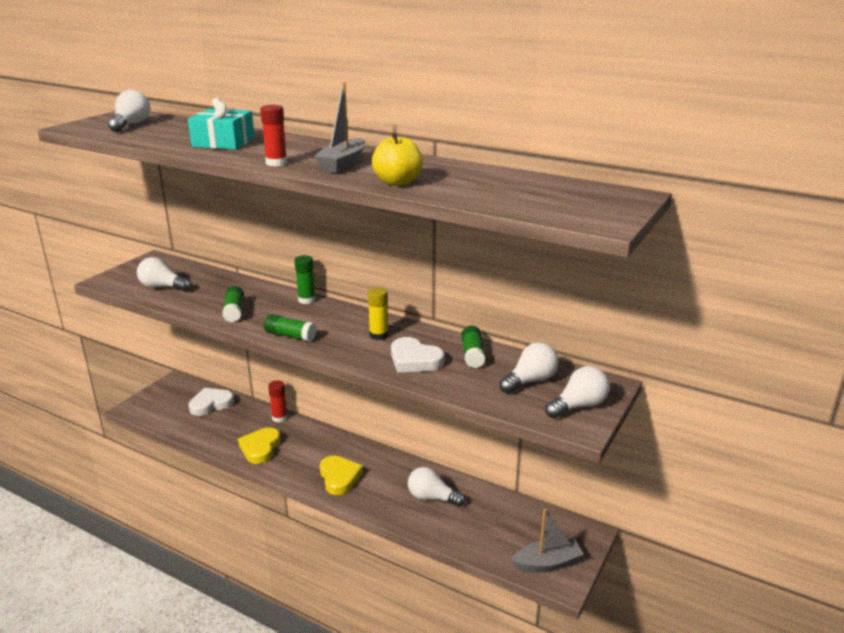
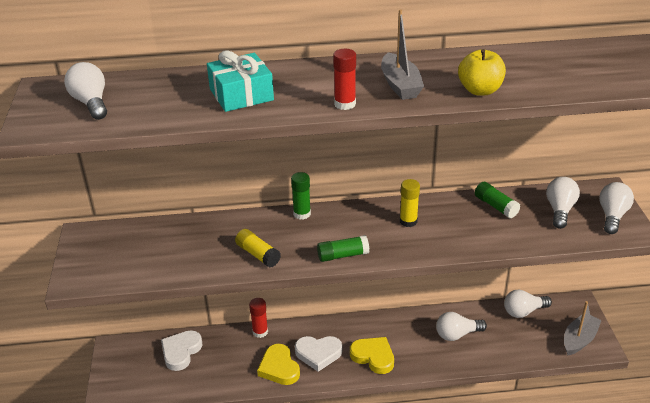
camera: 35 degrees left, 10 degrees up
(162, 287) = (147, 261): white light bulb -> white light bulb (523, 311)
(234, 311) = (258, 254): green glue stick -> yellow glue stick
(414, 360) = (465, 231): white heart -> white heart (318, 354)

